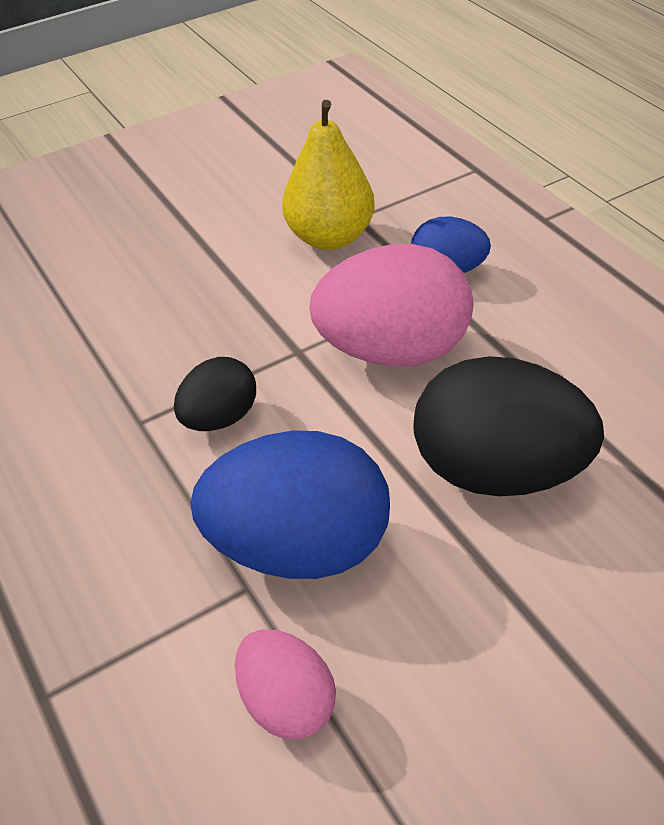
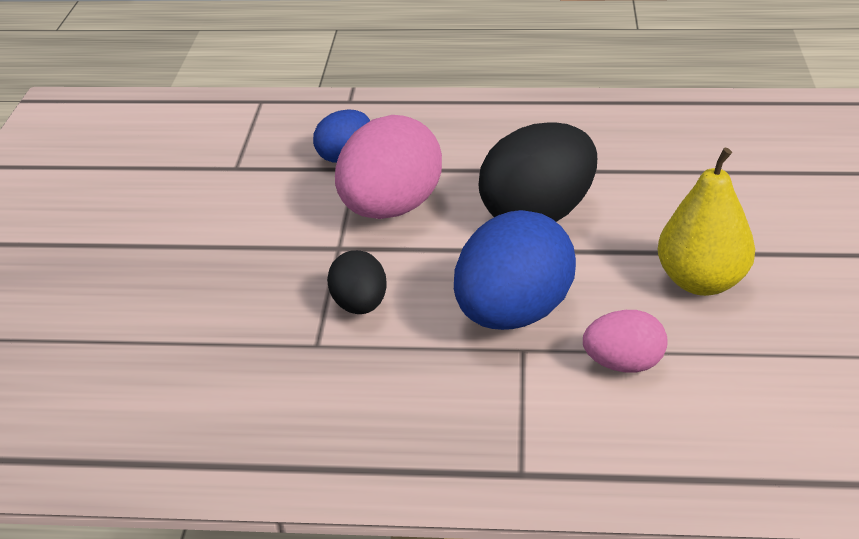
camera: 55 degrees left, 10 degrees down
(329, 237) = (240, 187): yellow pear -> yellow pear (701, 282)

